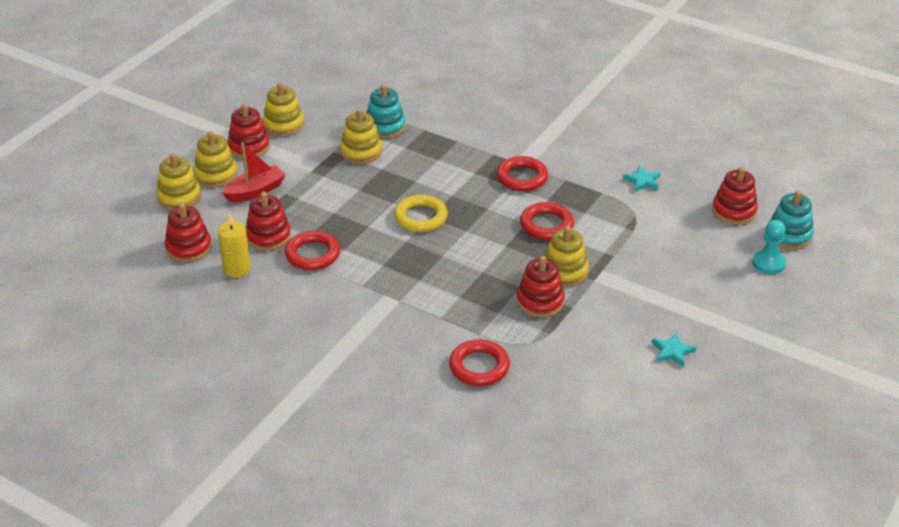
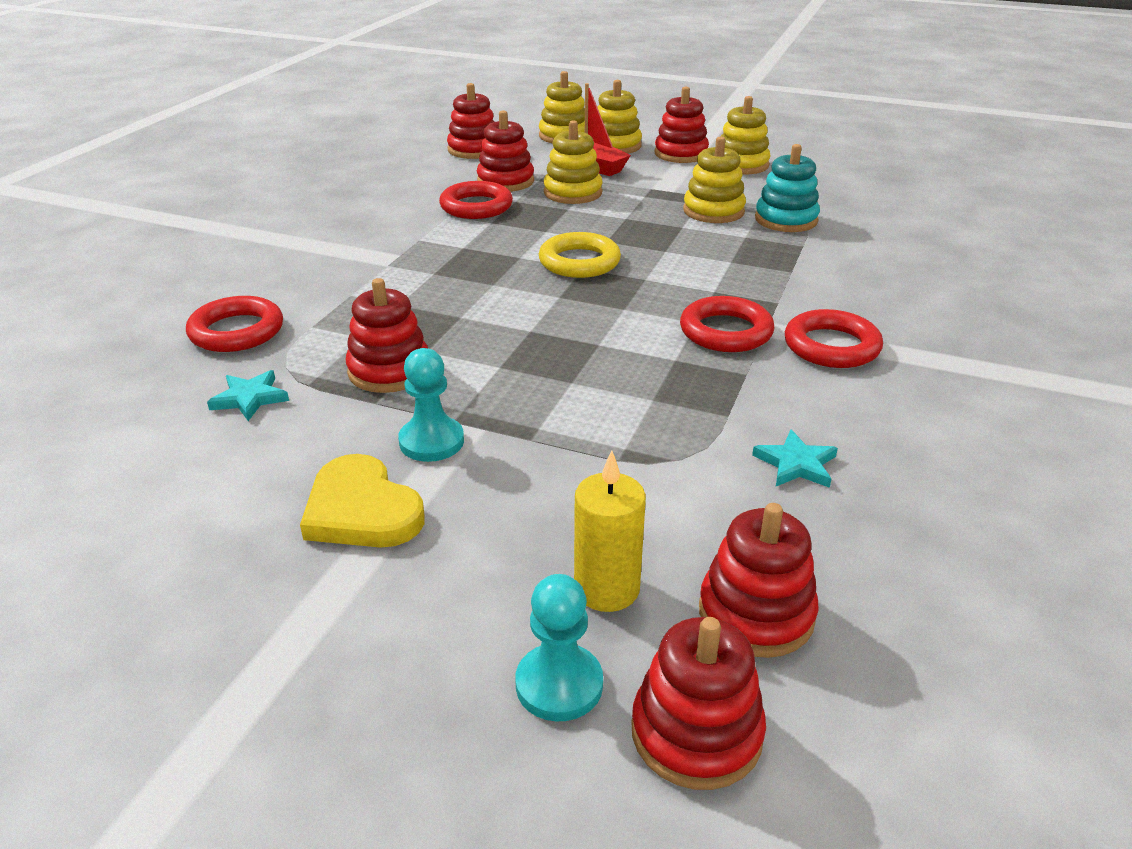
camera: 80 degrees right, 5 degrees down
(237, 269) = (440, 174): yellow candle -> yellow candle (606, 589)
(546, 225) = (600, 363): red ring -> red ring (831, 346)
(564, 271) = (472, 389): yellow stacking toy -> yellow stacking toy (573, 193)
(611, 288) = (431, 441): none -> turquoise pawn
(664, 312) = (362, 510): none -> yellow heart
(672, 351) = (239, 525): turquoise star -> turquoise star (250, 398)
(789, 235) = (696, 733): turquoise stacking toy -> red stacking toy

